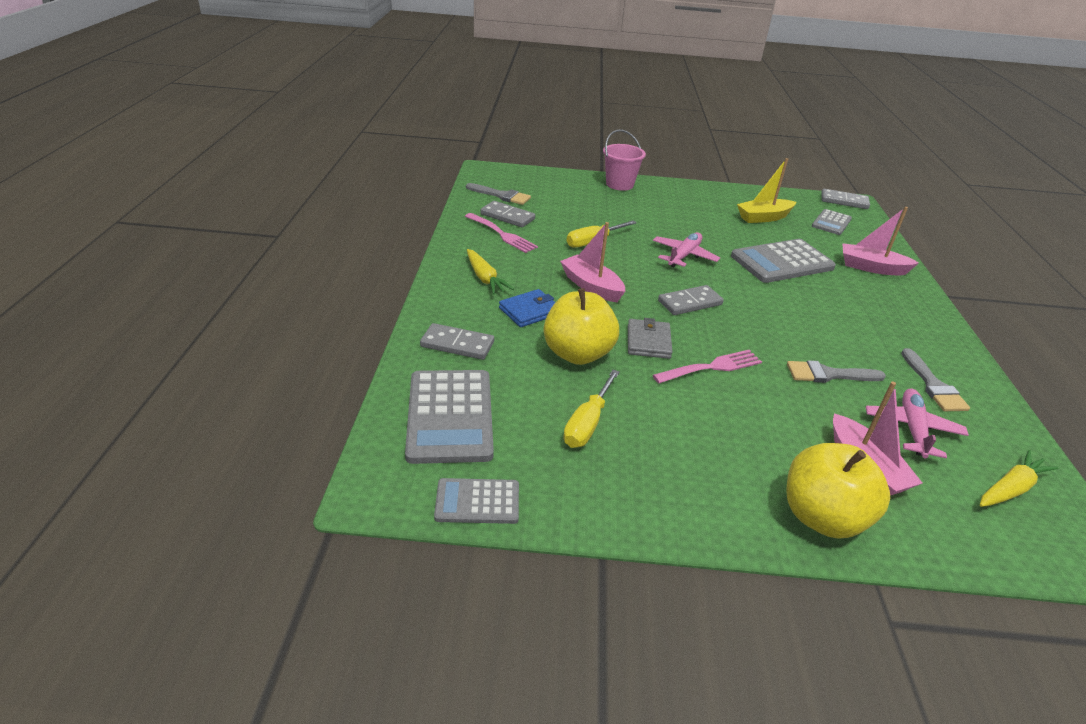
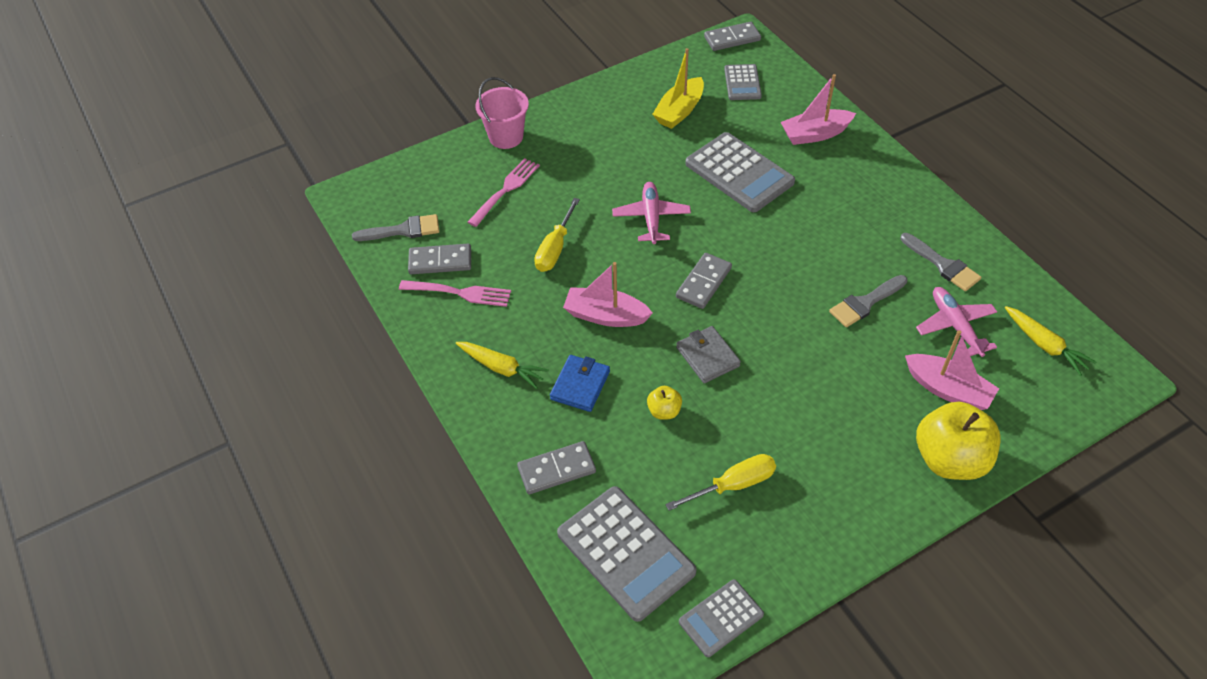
camera: 30 degrees left, 15 degrees up
(578, 354) = (664, 411): yellow apple -> yellow apple, size x0.46
(587, 424) = (734, 484): yellow screwdriver -> yellow screwdriver turned 105 degrees counterclockwise
(711, 367) = (777, 354): pink fork -> pink fork (506, 190)
(782, 262) = (739, 173): grey calculator -> grey calculator turned 75 degrees counterclockwise
(1010, 488) = (1044, 345): yellow carrot -> yellow carrot turned 120 degrees clockwise

